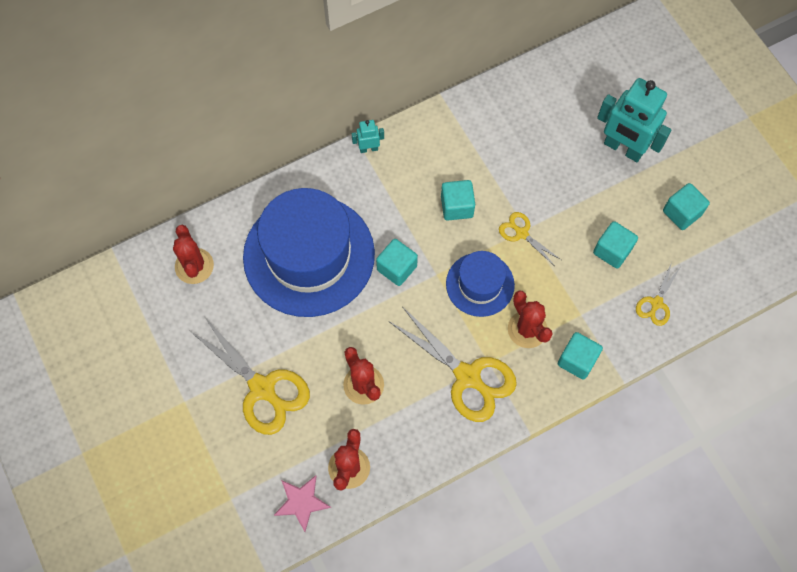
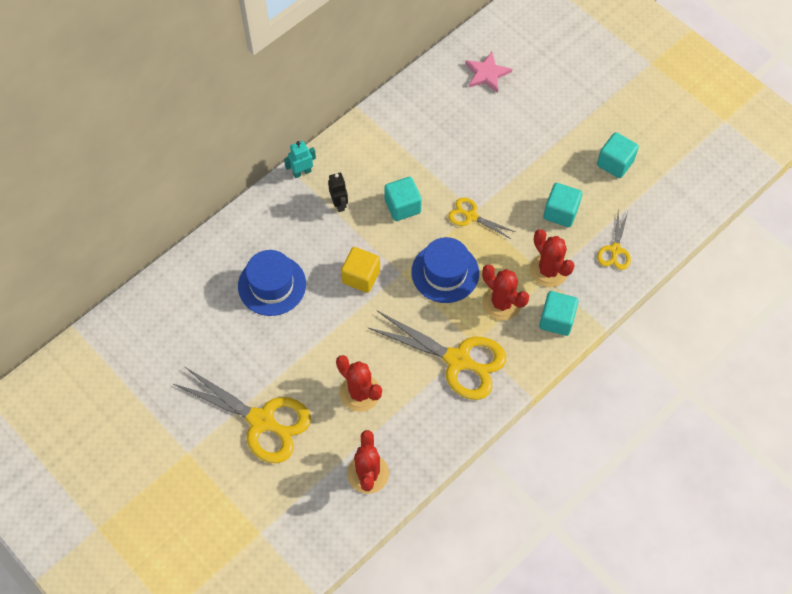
camera: 15 degrees left, 5 degrees down
(194, 266) = (161, 322): red cactus -> red cactus (548, 270)
(301, 502) = (331, 518): pink star -> pink star (487, 74)
(309, 255) = (272, 285): blue hat -> blue hat, size x0.52
(396, 189) = (339, 204): none -> black robot
(397, 268) = (361, 276): turquoise cube -> yellow cube
(623, 148) = (544, 117): turquoise robot -> none

